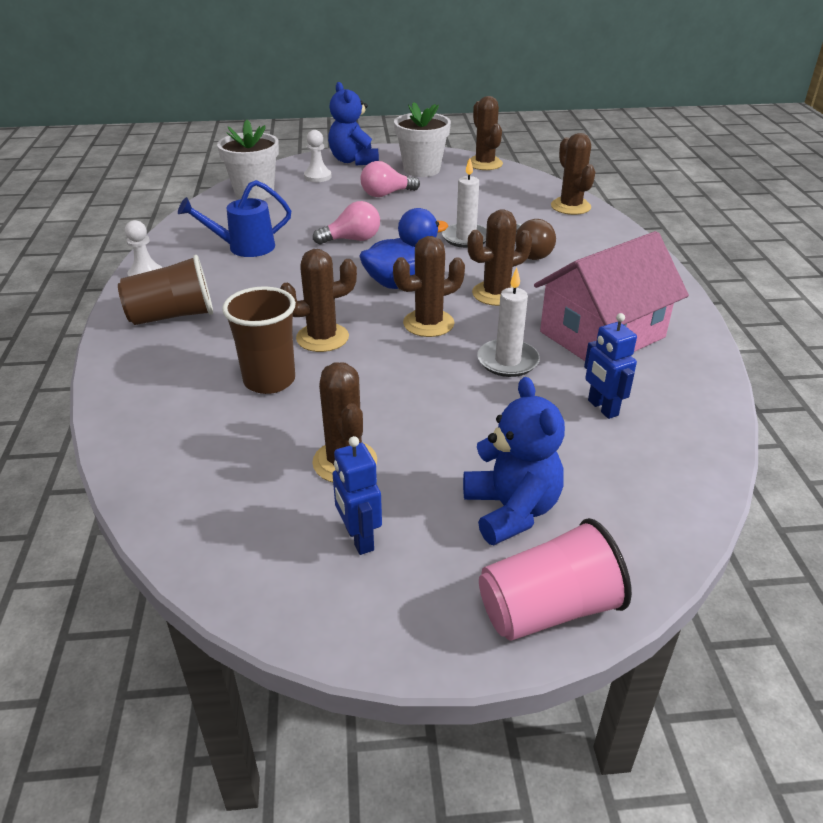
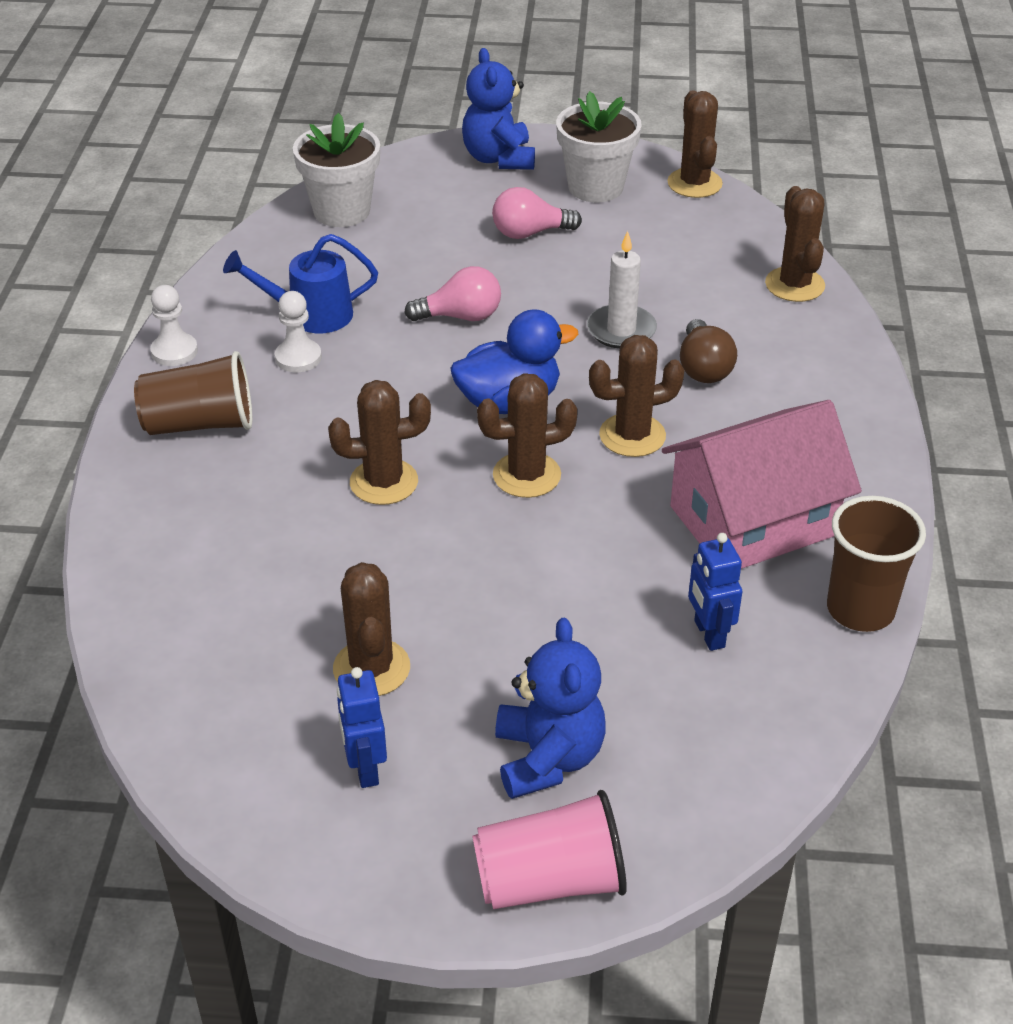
camera: 10 degrees right, 5 degrees up
(269, 380) = (305, 540): brown cup -> brown cup (860, 610)
(317, 177) = (438, 187): white pawn -> white pawn (298, 358)
(507, 361) = (612, 548): white candle -> none

